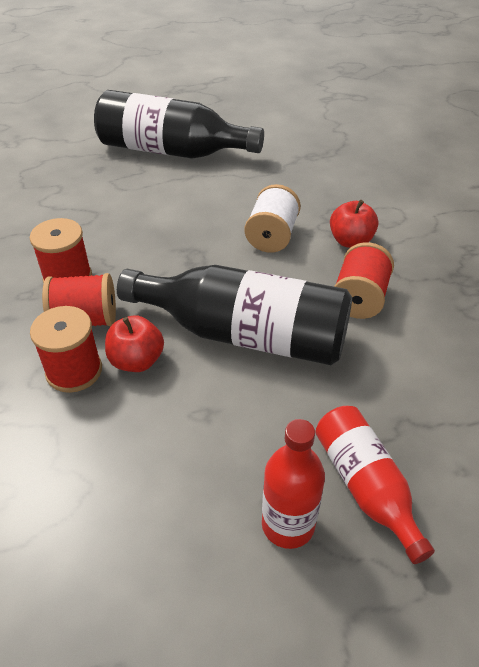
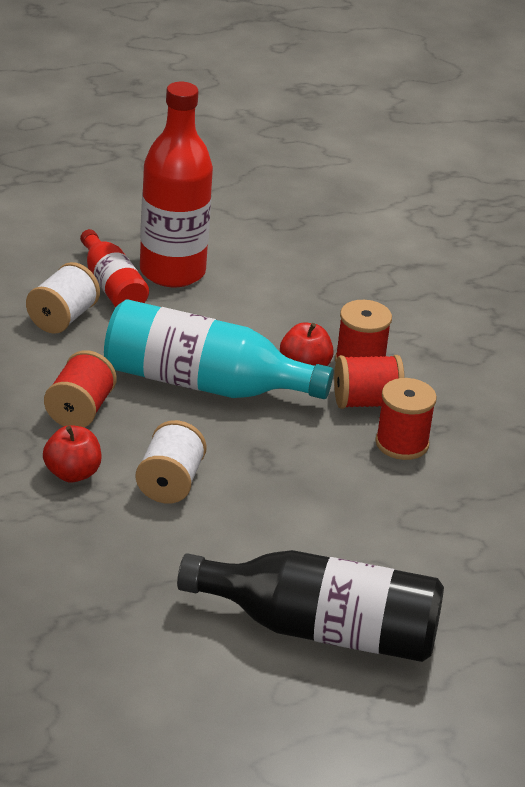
camera: 175 degrees right, 10 degrees down
(245, 334) = (203, 383): black bottle -> turquoise bottle
(288, 524) = (172, 272): red bottle -> red bottle, size x1.75
(411, 421) = (62, 318): none -> white spool

